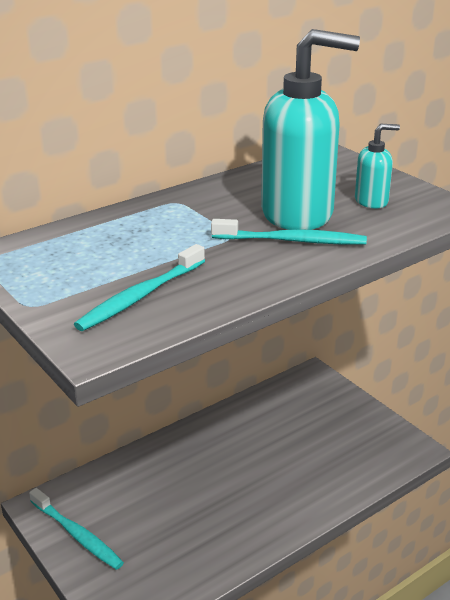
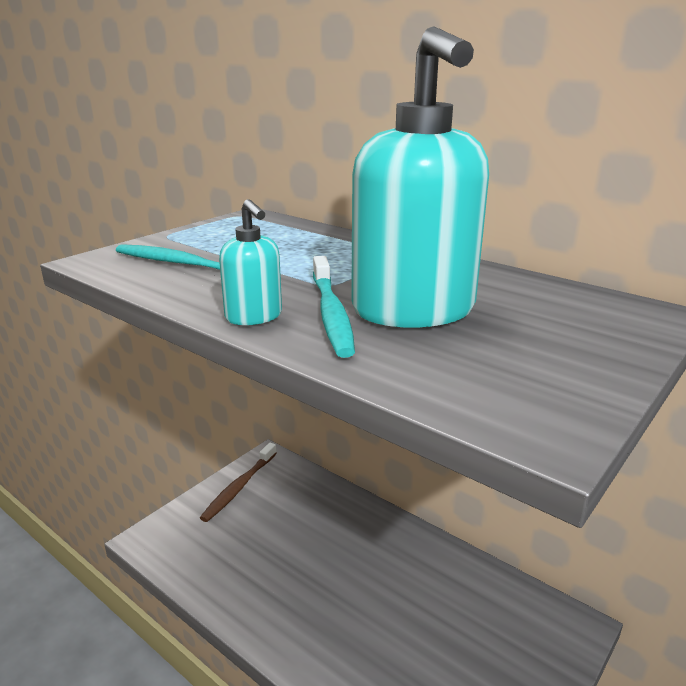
camera: 75 degrees right, 5 degrees down
(77, 534) = (239, 487): turquoise toothbrush -> brown toothbrush
(371, 201) = (502, 355): turquoise soap dispenser -> turquoise soap dispenser (254, 317)

